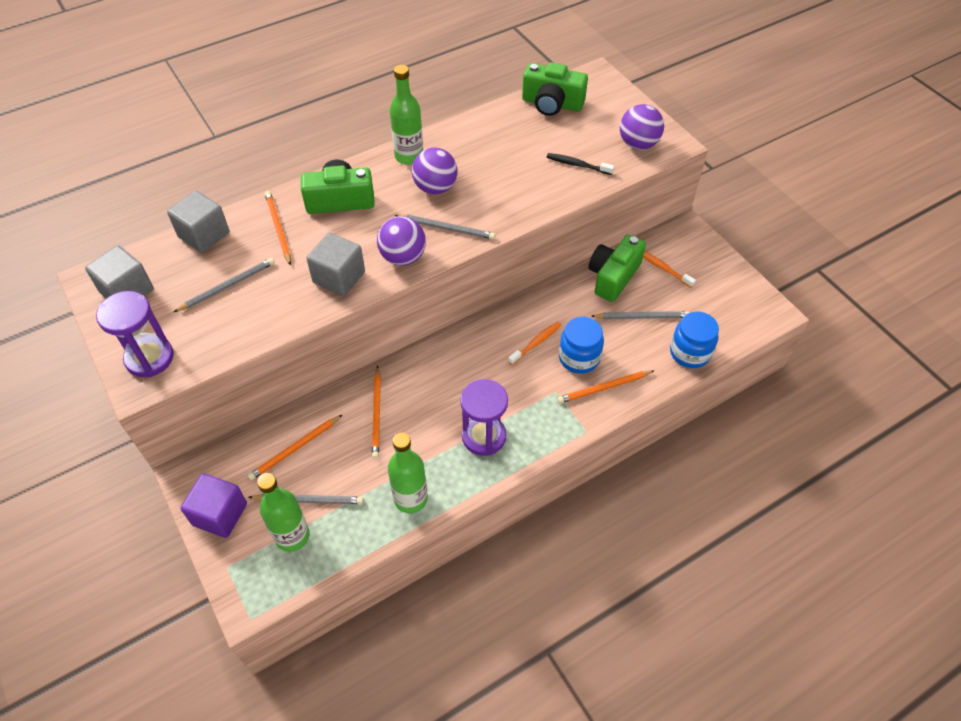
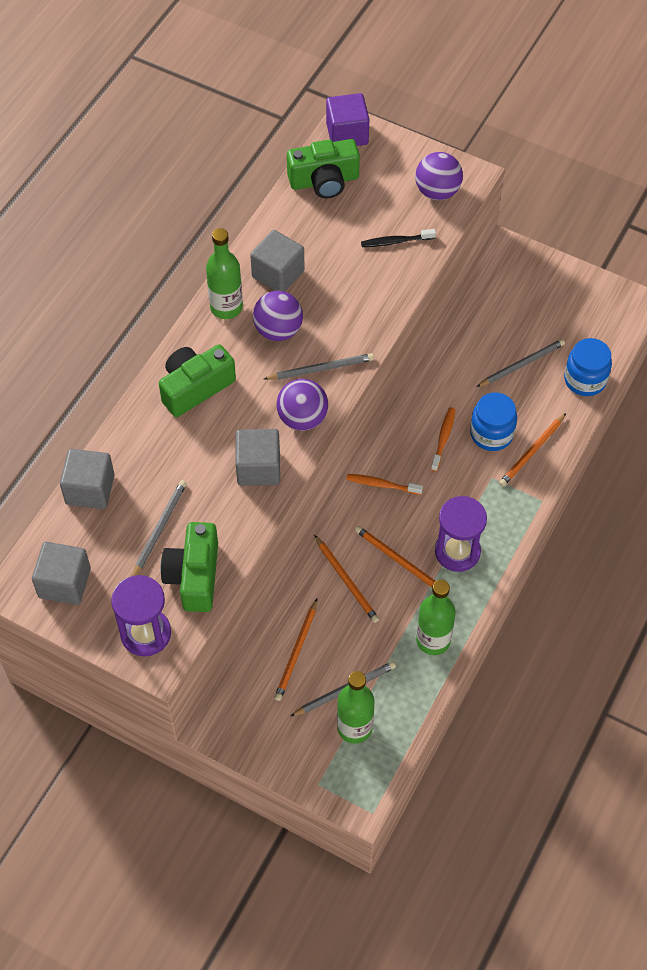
camera: 30 degrees left, 5 degrees up
(220, 514) = (275, 745): purple cube -> purple cube (347, 134)
(278, 228) = (158, 447): orange pencil -> orange pencil (398, 560)
(466, 150) = (278, 274): none -> grey cube
(613, 277) = (470, 335): green camera -> green camera (194, 576)
(663, 268) = (511, 304): orange toothbrush -> orange toothbrush (382, 484)

